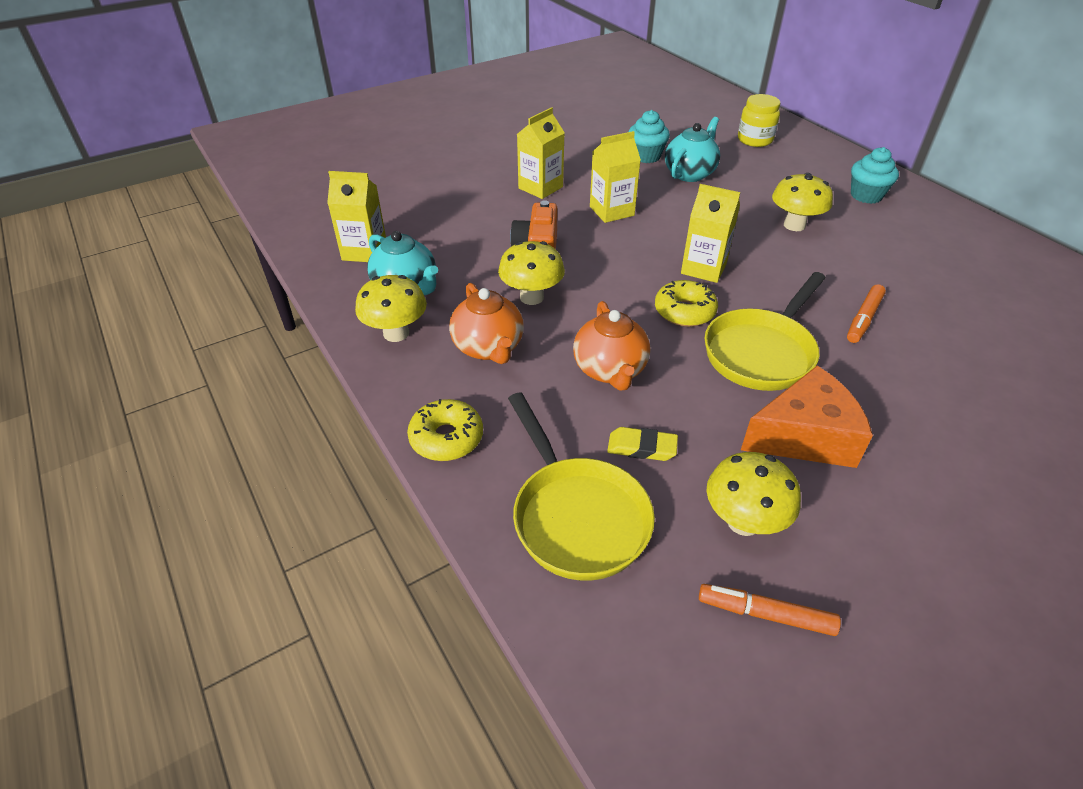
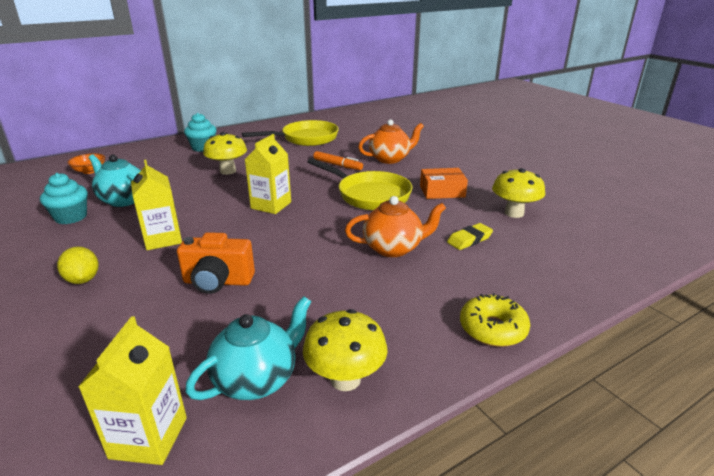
camera: 90 degrees left, 15 degrees down
(489, 348) = (369, 309): orange teapot -> orange teapot (390, 159)
(531, 297) = (293, 285): yellow mushroom -> none
(540, 187) = (83, 280): yellow carton -> yellow lemon
(576, 516) = (541, 265): yellow pan -> yellow pan (305, 139)
(642, 447) = (469, 239): yellow eraser -> yellow eraser turned 45 degrees clockwise
(684, 311) = (324, 216): yellow donut -> none
(755, 140) = (89, 171): yellow jar -> orange bowl
(765, 614) = (570, 213): orange marker -> none
(804, 436) = (442, 191): orange cheese -> orange box

